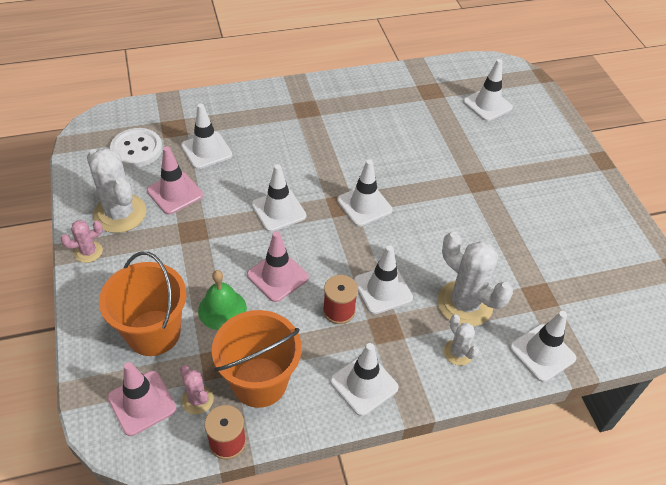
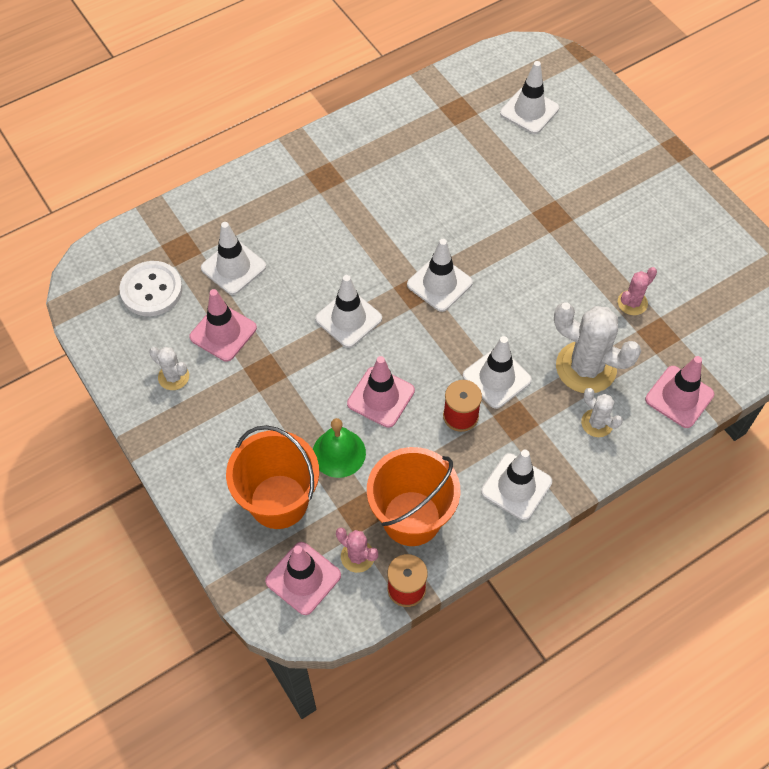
camera: 15 degrees left, 10 degrees up
(88, 252) = (162, 433): pink cactus -> pink cactus (632, 303)
(120, 213) = (173, 377): white cactus -> white cactus, size x0.51
(542, 353) = (679, 397): white traffic cone -> pink traffic cone

